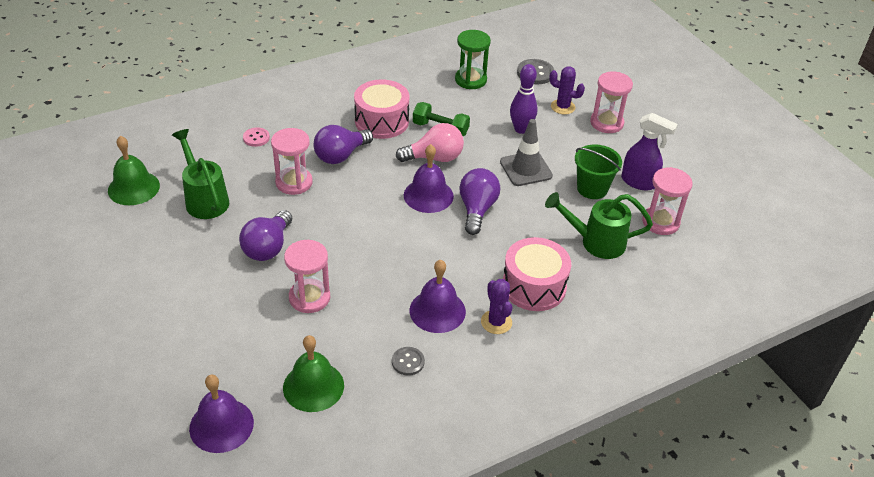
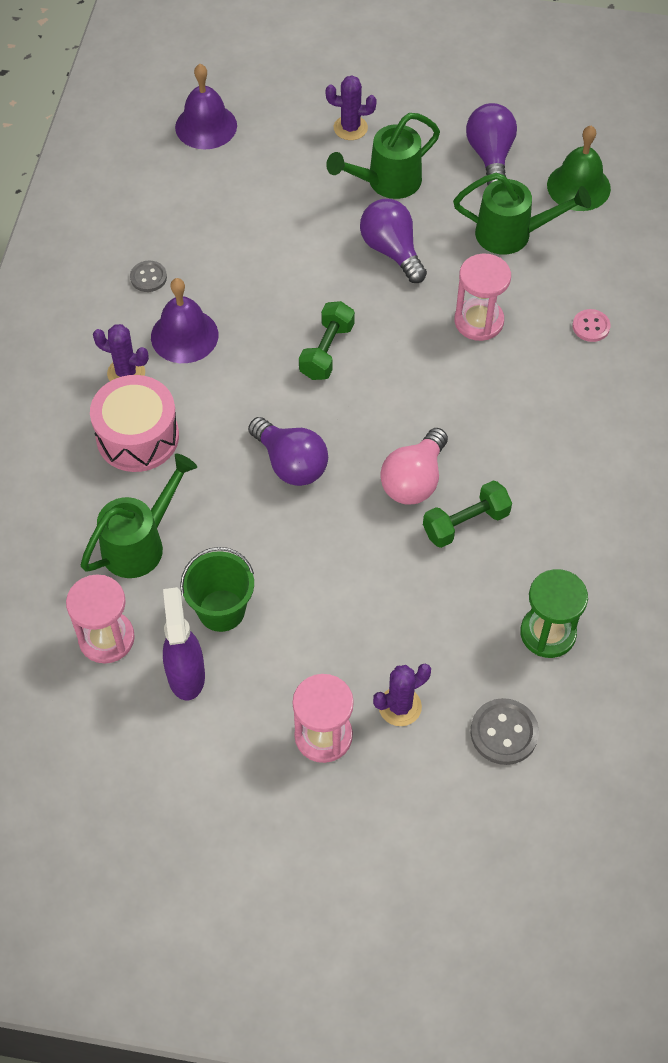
camera: 130 degrees right, 15 degrees up
(157, 331) = (350, 128): none -> purple cactus
(202, 281) = (387, 182): none -> green watering can
(309, 297) = (293, 248): pink hourglass -> none
(313, 386) = (187, 200): green bell -> none
(341, 155) = (493, 389): purple light bulb -> purple light bulb (490, 156)
(381, 236) = (327, 351): none -> green dumbbell
(382, 121) = (530, 469): pink drum -> none
(428, 195) = (353, 432): purple bell -> none
(521, 129) = (393, 616): purple bowling pin -> none
(526, 169) = (315, 564): grey traffic cone -> none
(639, 182) = (186, 674): purple spray bottle -> purple spray bottle turned 105 degrees clockwise

